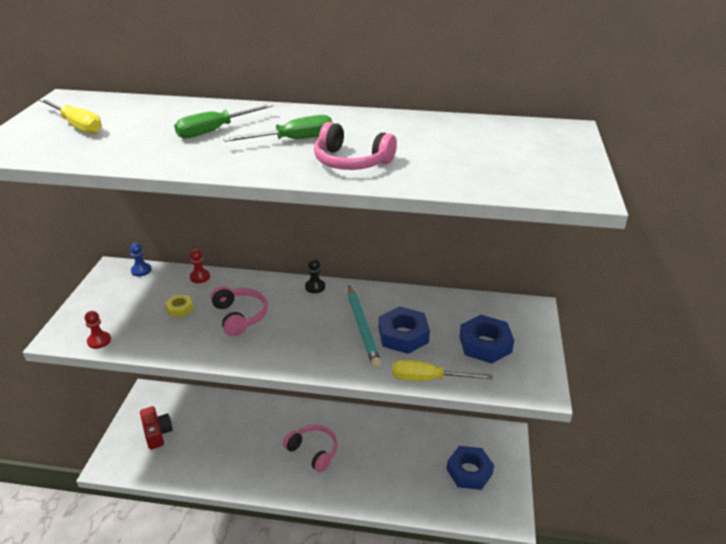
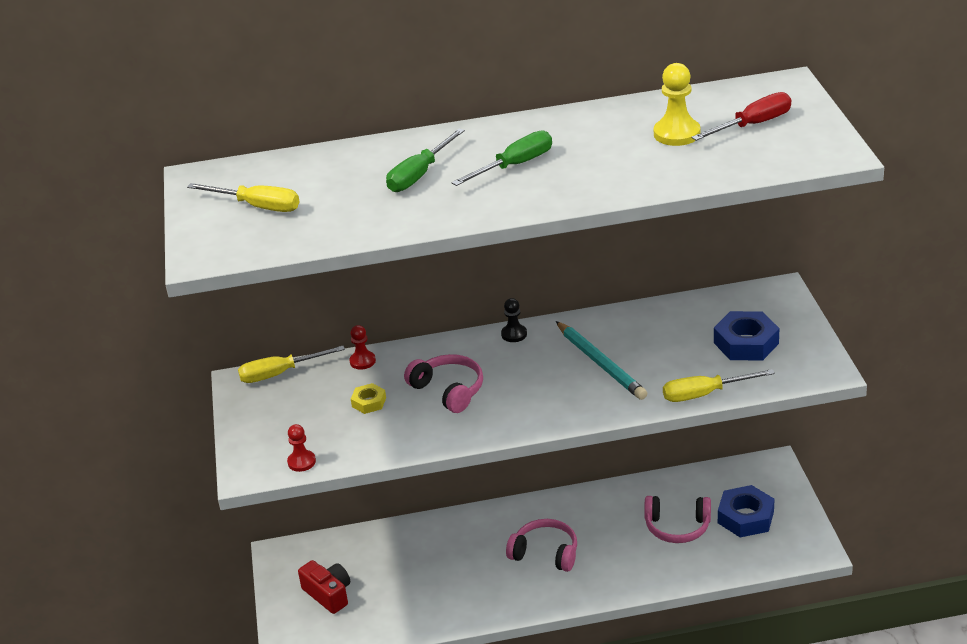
camera: 15 degrees left, 0 degrees up
(141, 270) = (280, 374): blue pawn -> yellow screwdriver
(351, 162) = (596, 175): pink headphones -> pink headphones (677, 527)
(403, 335) = (651, 358): blue nut -> none
(446, 145) = (677, 134): none -> yellow pawn
(518, 153) = (753, 125): none -> red screwdriver

